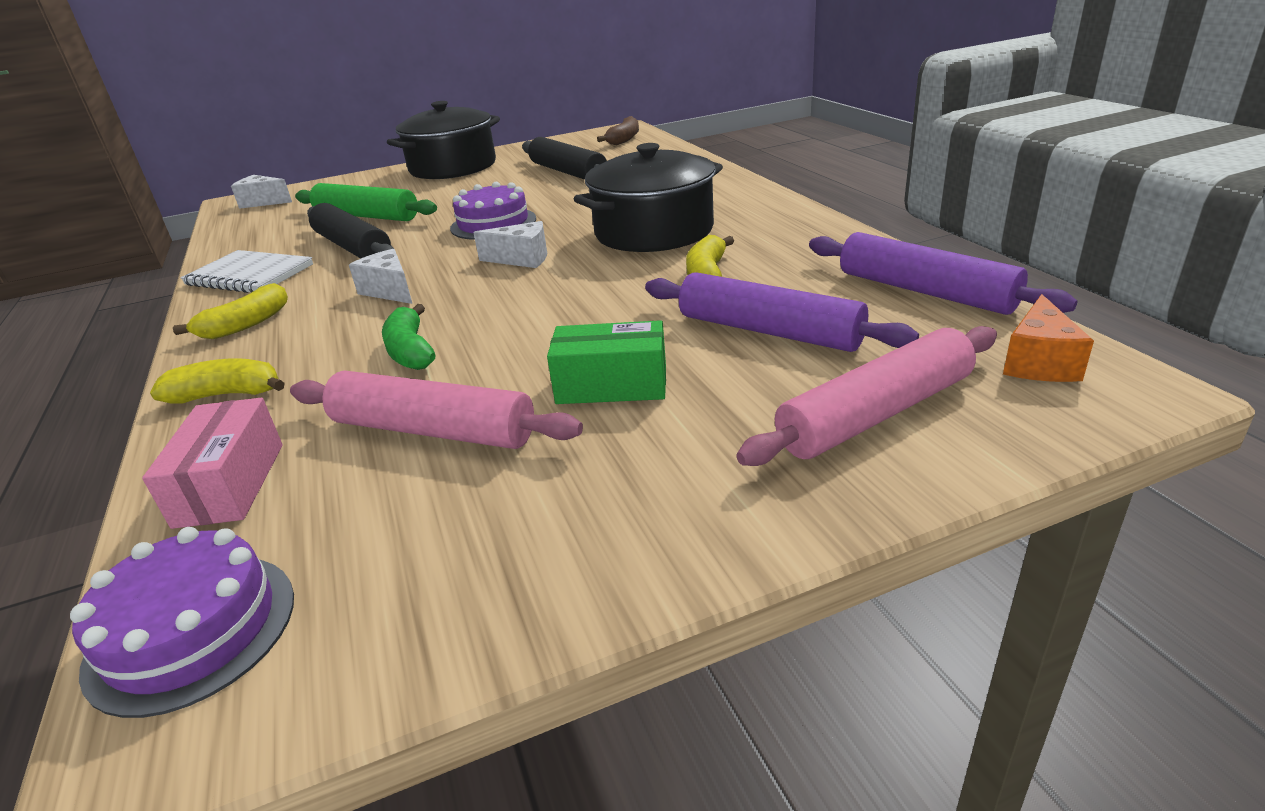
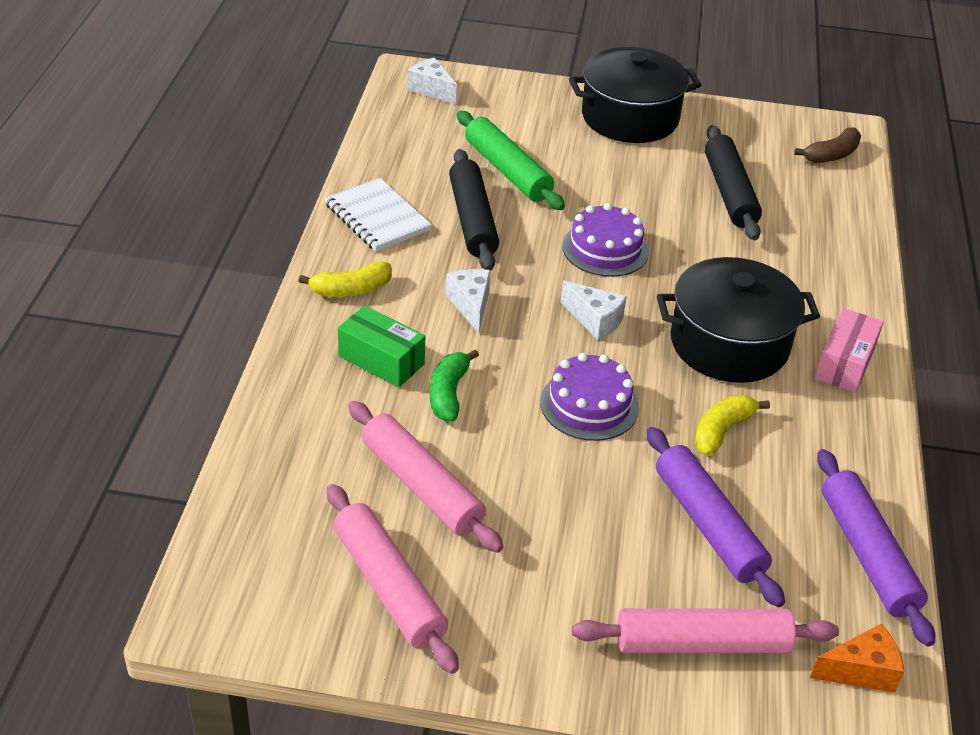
camera: 25 degrees right, 10 degrees up
(192, 630) = (235, 563): purple cake -> purple cake (589, 405)
(227, 394) = (312, 370): yellow banana -> none
(230, 484) = (287, 462): pink box -> pink box (844, 363)
(458, 542) = (388, 586): none -> pink rolling pin
(612, 385) = (557, 513): green box -> green box (381, 360)
(1039, 362) = (860, 671): orange cheese -> orange cheese turned 150 degrees counterclockwise

